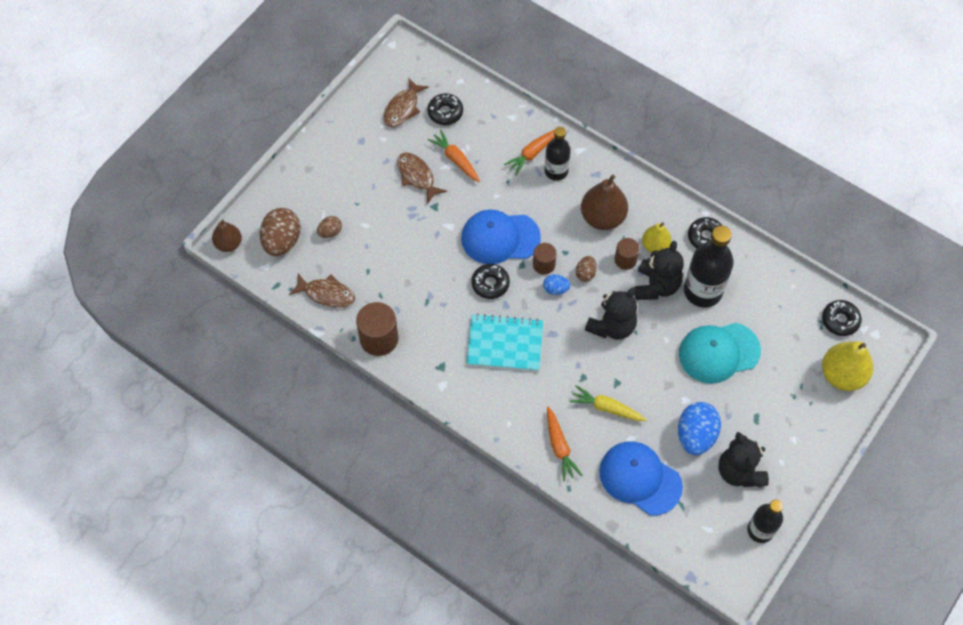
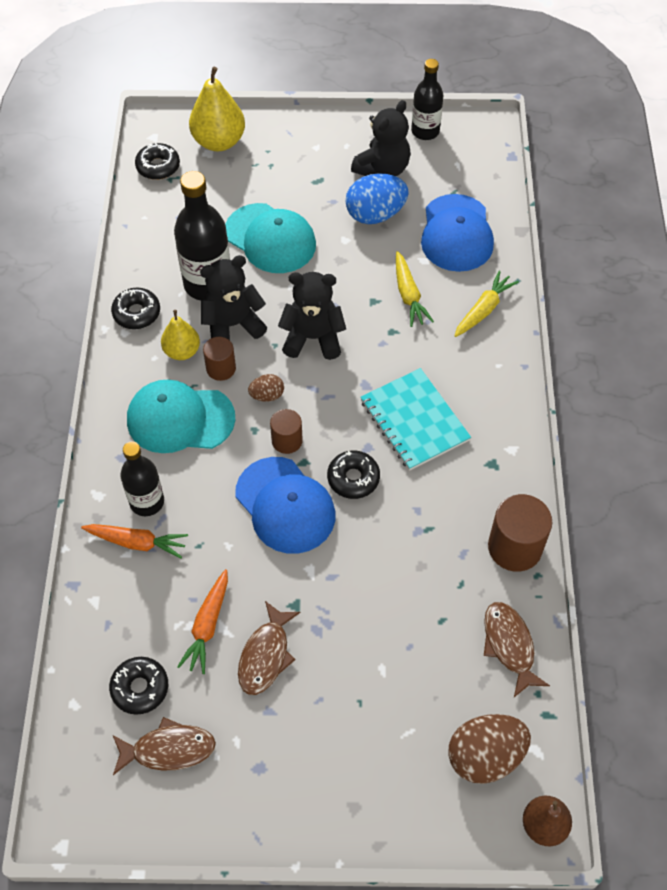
camera: 125 degrees left, 5 degrees down
(330, 232) = (425, 705): brown egg -> none
(555, 289) = (309, 412): blue egg -> none
(559, 447) = (483, 310): orange carrot -> yellow carrot
(602, 217) = (180, 419): brown pear -> turquoise cap

